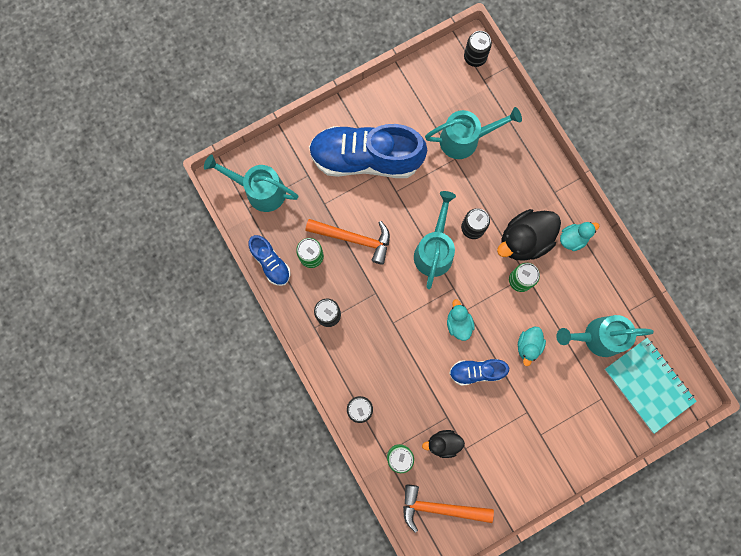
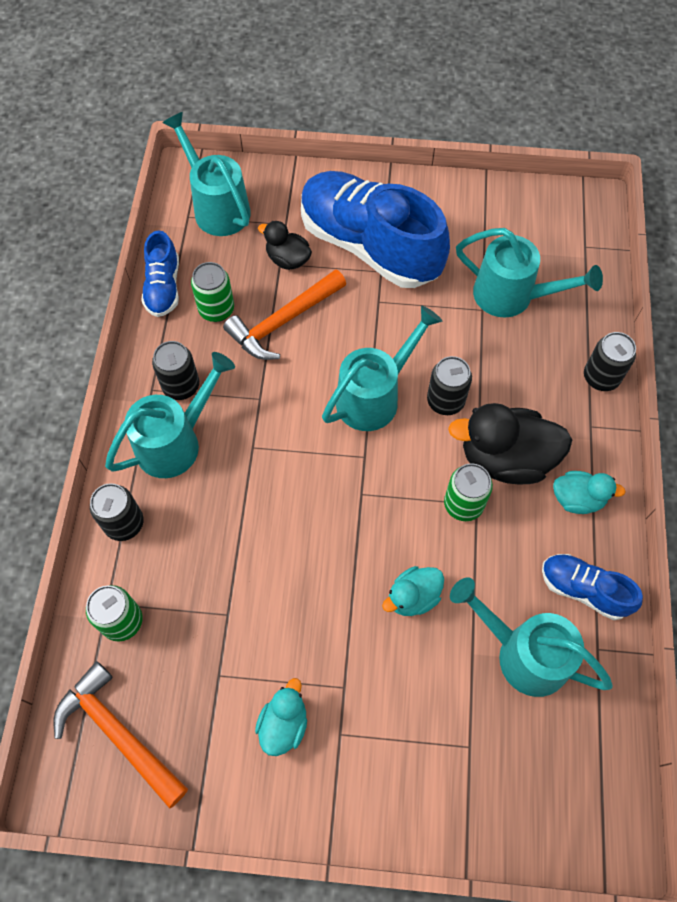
camera: 35 degrees right, 15 degrees down
(351, 348) = (176, 442): none -> turquoise watering can
(354, 239) = (283, 321): orange hammer -> orange hammer turned 90 degrees clockwise
(443, 443) = (194, 646): black duck -> black duck (288, 259)
(458, 323) = (337, 504): turquoise duck -> turquoise duck (283, 724)
(475, 57) = (591, 217): black can -> black can (601, 377)
(476, 371) = (314, 582): blue shoe -> blue shoe (583, 590)
(648, 385) = (557, 778): turquoise notebook -> none

